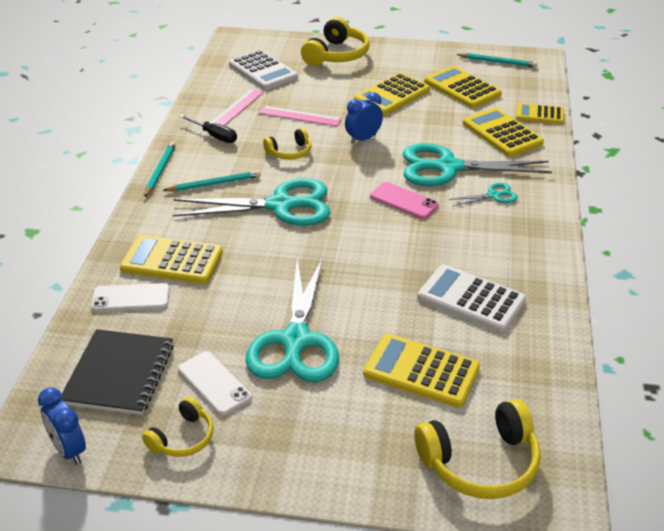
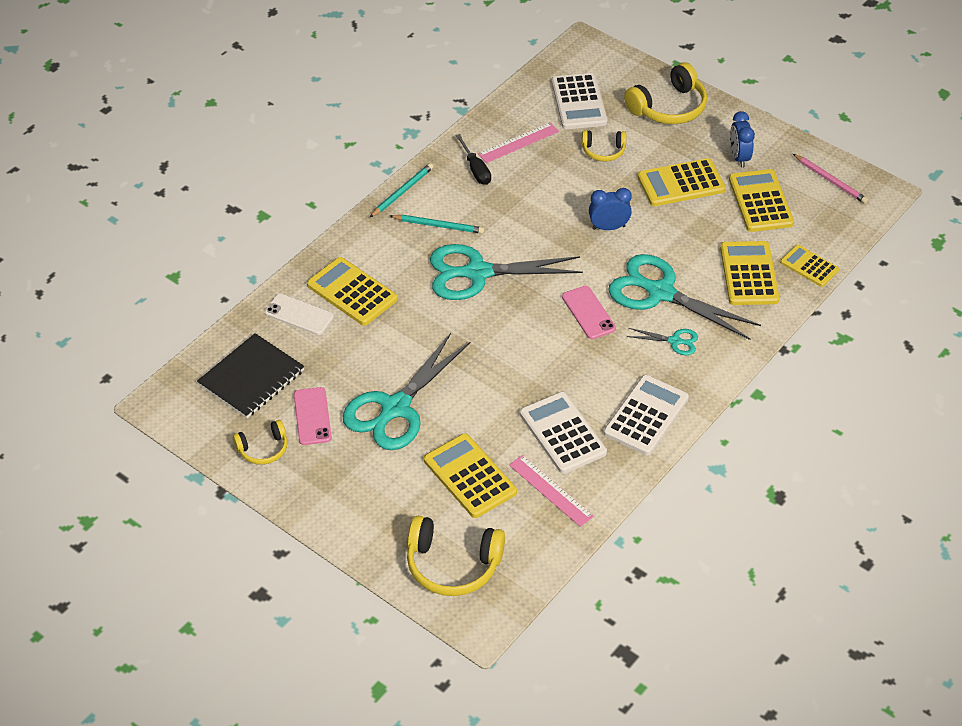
camera: 30 degrees right, 10 degrees up
(69, 450) = (184, 423): blue clock -> blue clock (739, 157)
(214, 383) = (312, 416): white phone -> pink phone
(280, 205) = (478, 273): turquoise scissors -> turquoise scissors turned 150 degrees clockwise
(290, 152) = (529, 216): yellow headphones -> yellow headphones (603, 151)
(300, 116) = (571, 175): pink ruler -> pink ruler (551, 490)
(498, 62) = (830, 180): turquoise pencil -> pink pencil
(527, 257) = (646, 416): none -> white calculator

